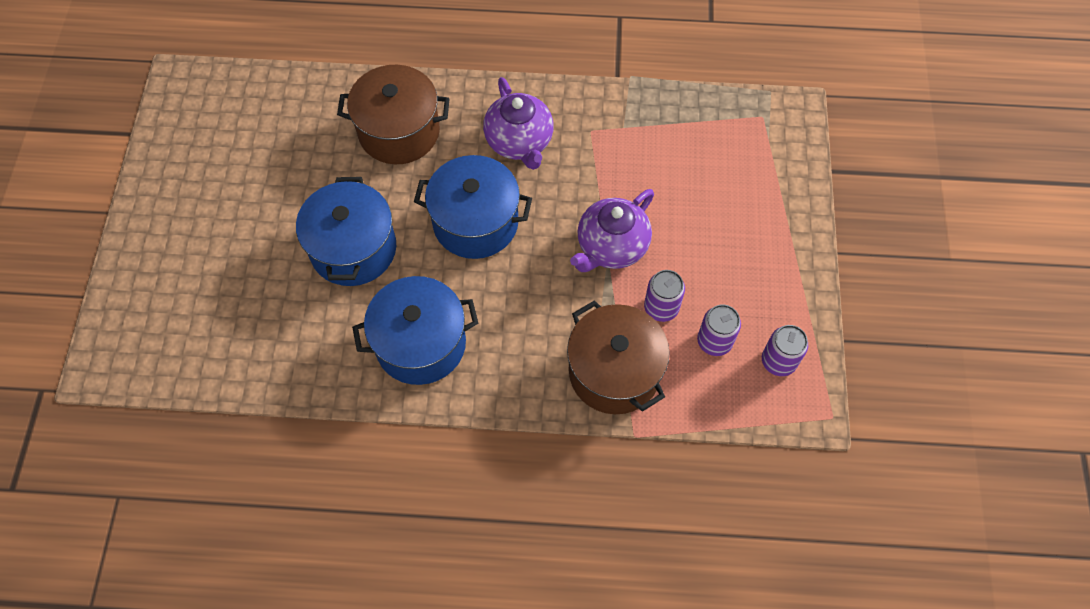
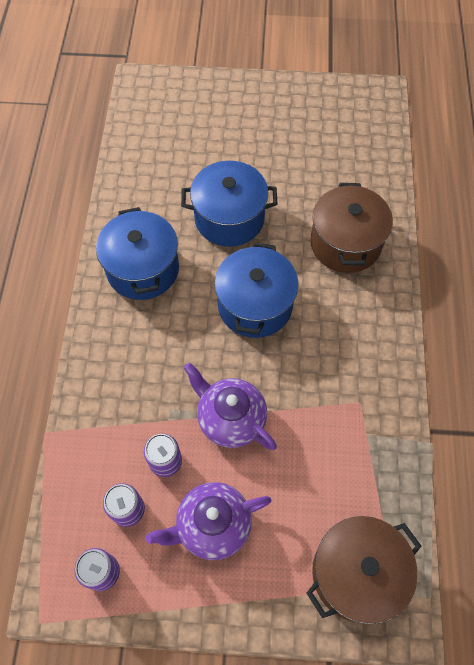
camera: 90 degrees right, 0 degrees up
(519, 142) = (341, 339): purple teapot -> purple teapot (212, 525)
(614, 372) = (105, 417): brown pot -> brown pot (356, 573)

